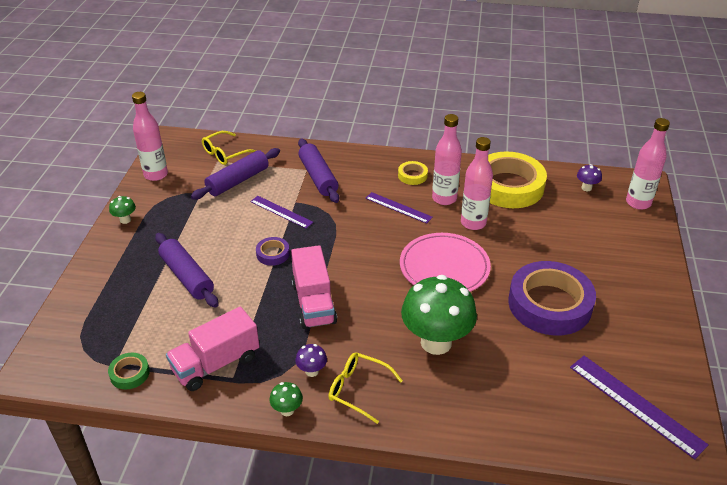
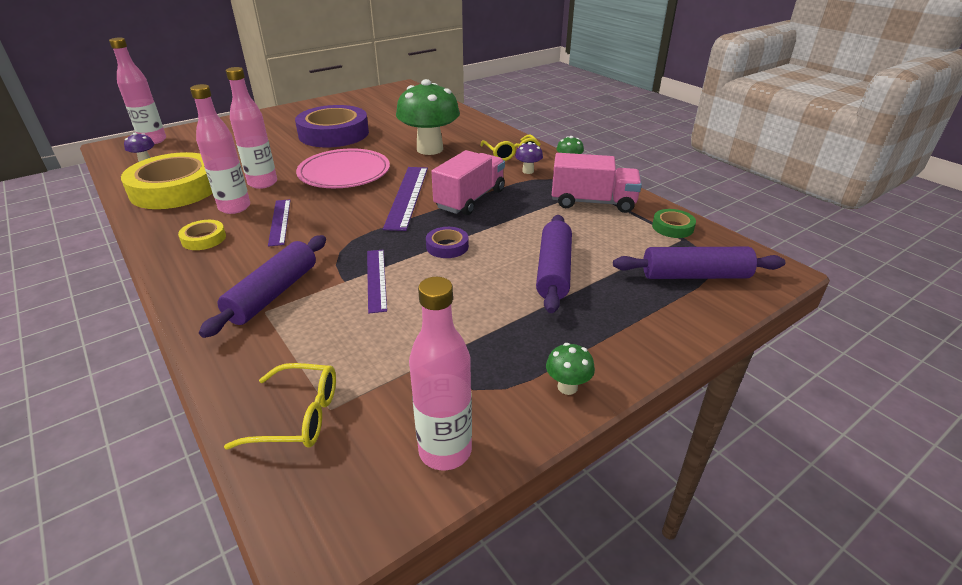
camera: 135 degrees left, 5 degrees down
(238, 181) = (356, 351): purple rolling pin -> purple rolling pin (695, 275)
(635, 405) = (388, 100): purple ruler -> purple ruler (407, 196)

